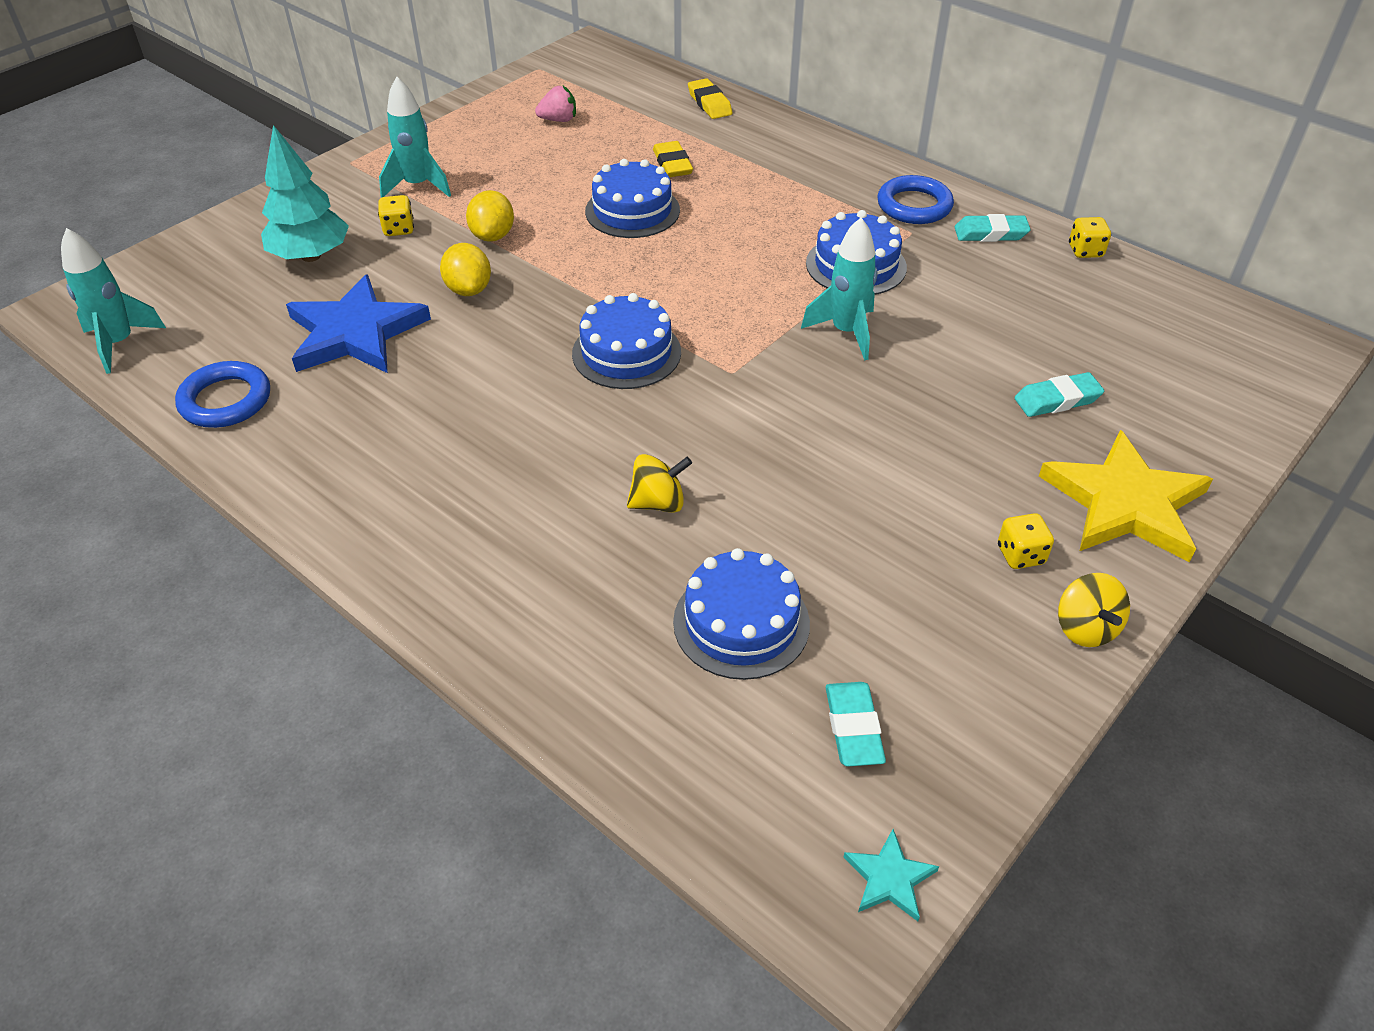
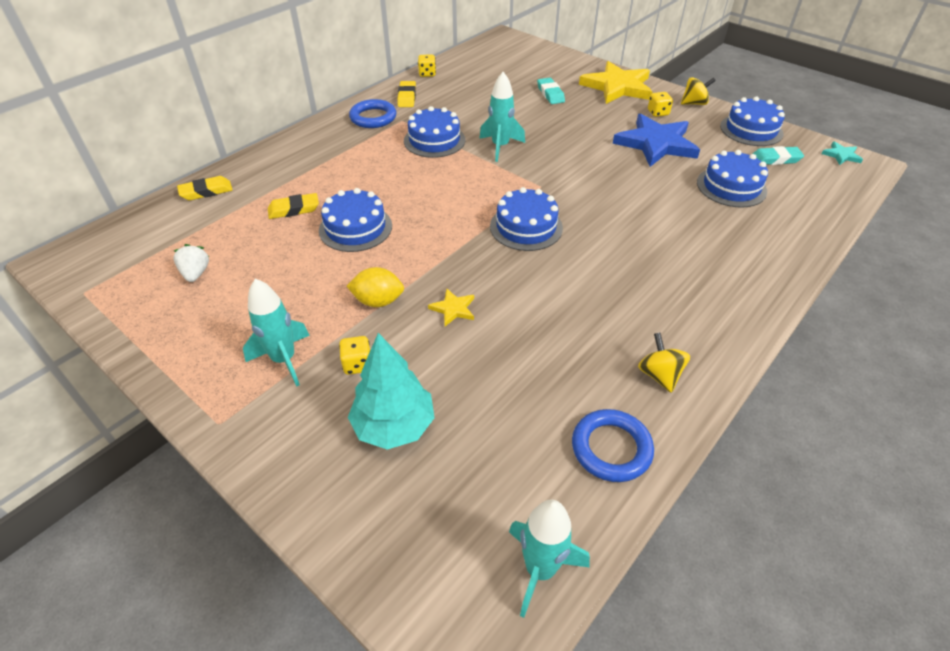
camera: 90 degrees left, 0 degrees up
(355, 332) = (511, 372): blue star -> blue star (656, 144)
(469, 289) = (453, 309): yellow lemon -> yellow star
(558, 120) = (196, 273): pink strawberry -> white strawberry
(658, 503) = (658, 212): yellow spinning top -> yellow spinning top (659, 375)
(981, 714) = (751, 130): none -> blue cake
(990, 233) = (407, 97): turquoise eraser -> yellow eraser

